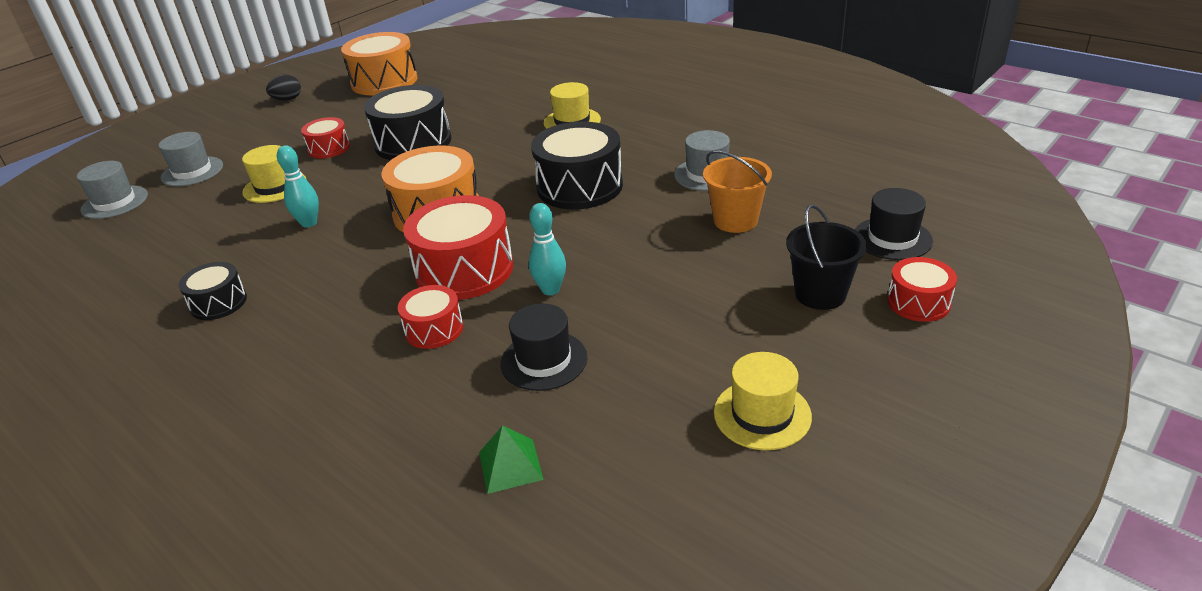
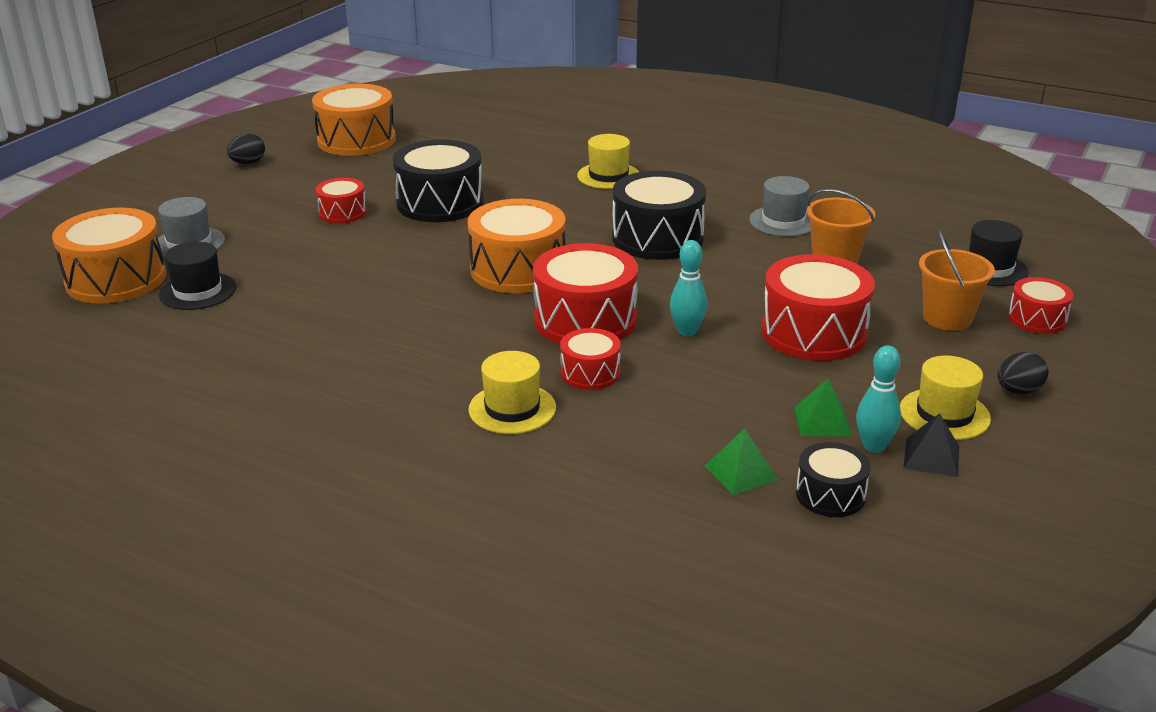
camera: 15 degrees left, 5 degrees down
(115, 202) = (116, 279): grey hat -> orange drum
(218, 303) = (333, 367): black drum -> black drum (830, 495)
(275, 187) = (307, 254): yellow hat -> yellow hat (512, 409)
(309, 223) = (378, 287): turquoise bowling pin -> turquoise bowling pin (874, 446)
(544, 360) = (719, 390): black hat -> black hat (198, 291)
(627, 410) = (822, 421): none -> green pyramid
(673, 301) = (814, 332): none -> red drum
(721, 470) = (931, 457): none -> black pyramid
(820, 294) = (947, 318): black bucket -> orange bucket
(858, 392) = (1018, 391): none -> black egg

